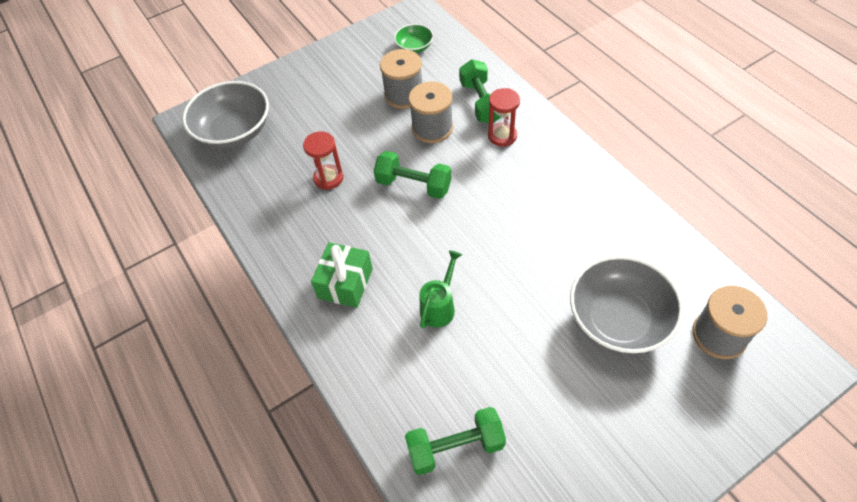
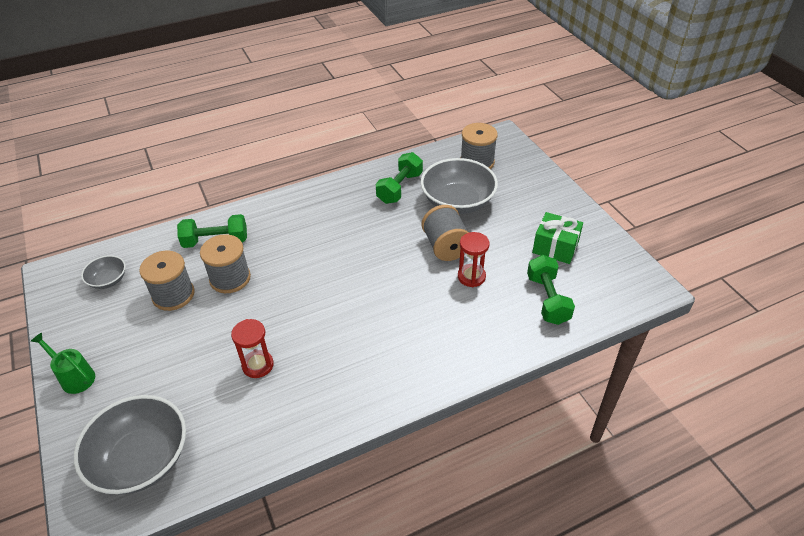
camera: 85 degrees left, 10 degrees down
(345, 283) = (390, 358): green gift -> green gift (555, 247)
(413, 185) = (294, 299): green dumbbell -> green dumbbell (399, 188)
(414, 47) = (108, 280): green bowl -> grey bowl
(440, 306) = (428, 295): green watering can -> green watering can (74, 377)
(502, 136) = (263, 233): red hourglass -> red hourglass (471, 277)
(525, 315) = (445, 246): none -> grey spool

